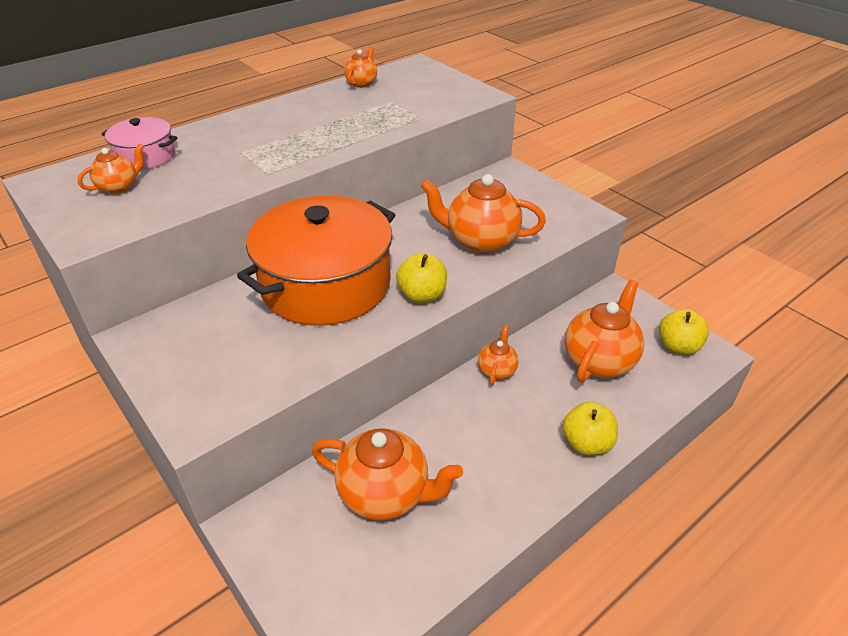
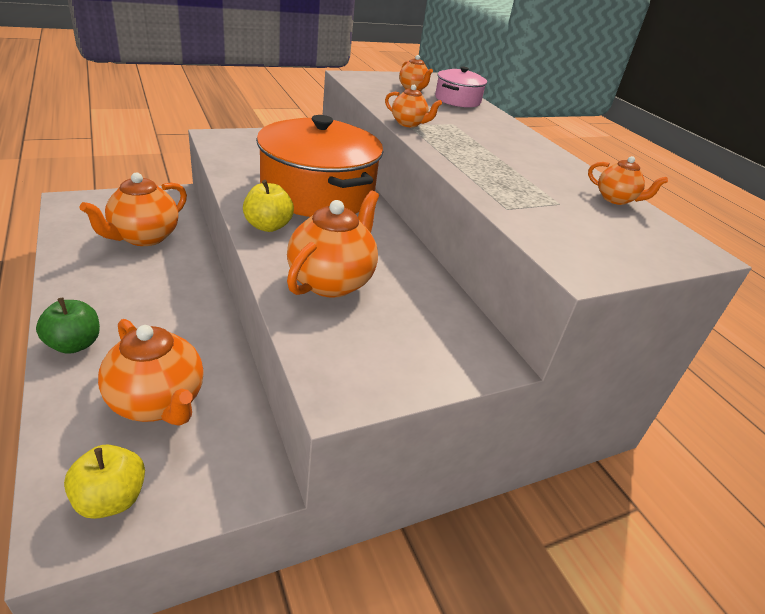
camera: 100 degrees right, 5 degrees down
(497, 370) = (210, 323): orange teapot -> orange teapot (409, 124)
(586, 443) = (74, 344): yellow apple -> green apple

